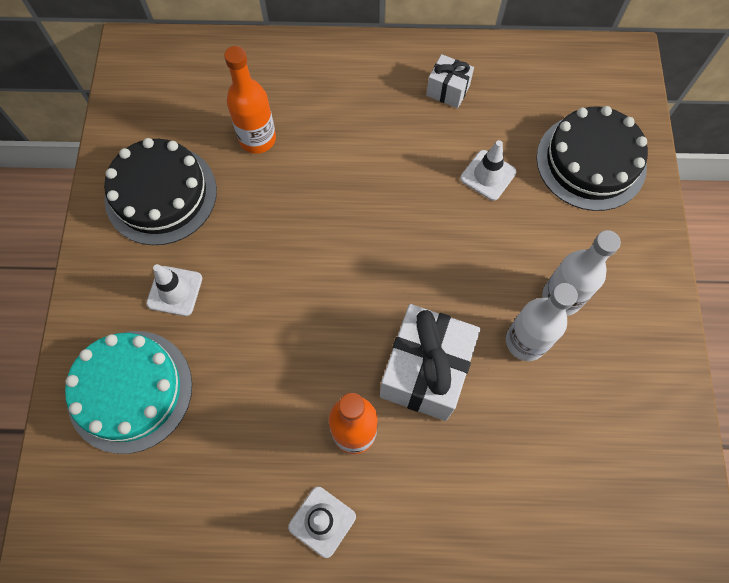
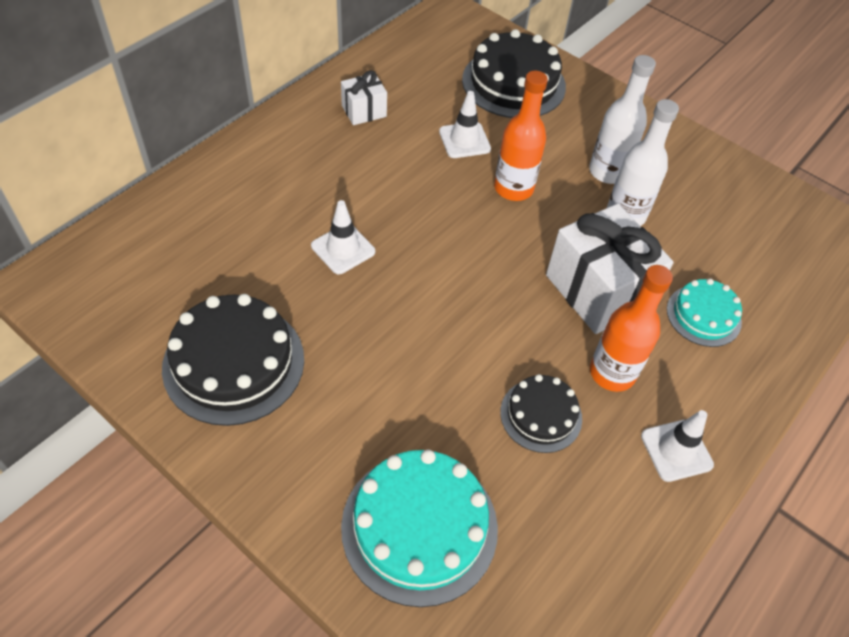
camera: 55 degrees left, 15 degrees down
(175, 291) = (349, 418): white traffic cone -> white traffic cone (343, 249)
(257, 139) = (262, 254): orange bottle -> orange bottle (513, 188)
(275, 407) = (541, 415): none -> black cake
(473, 466) = (703, 315): none -> turquoise cake

